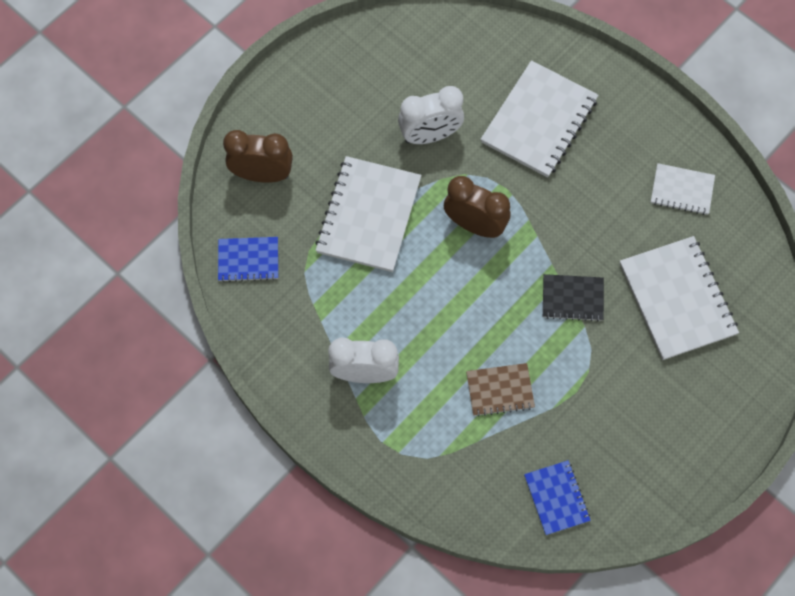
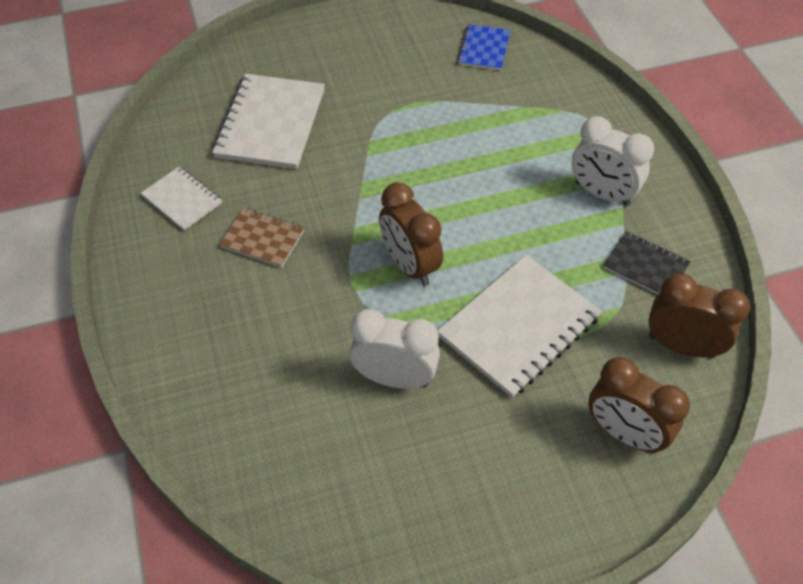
camera: 150 degrees left, 15 degrees down
(248, 260) = (681, 346): blue notebook -> brown clock
(500, 390) = (481, 130): brown notebook -> brown notebook (262, 239)
(539, 121) = (262, 332): white notebook -> none
(572, 298) = (363, 164): black notebook -> black notebook (645, 266)

